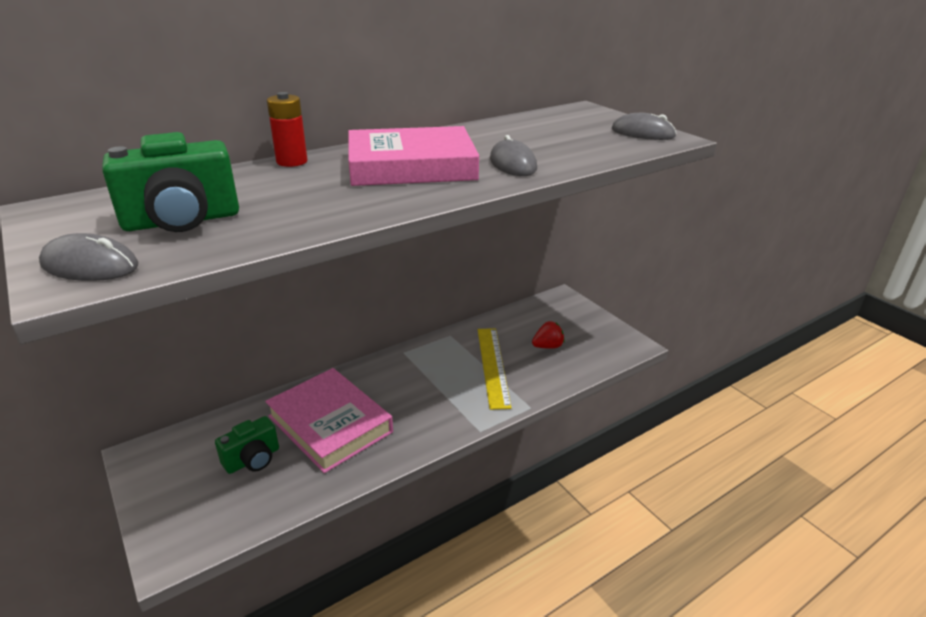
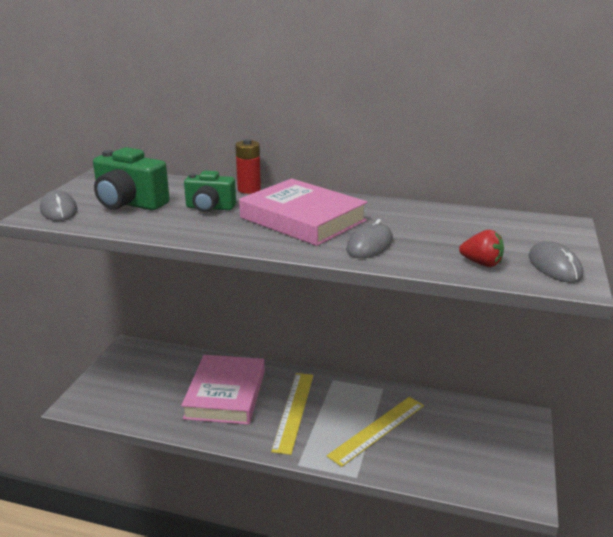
camera: 50 degrees right, 5 degrees down
(253, 459) = (165, 386): green camera -> green camera (210, 208)
(412, 395) = (293, 411): none -> yellow ruler
(547, 346) = (444, 445): red strawberry -> red strawberry (481, 263)

